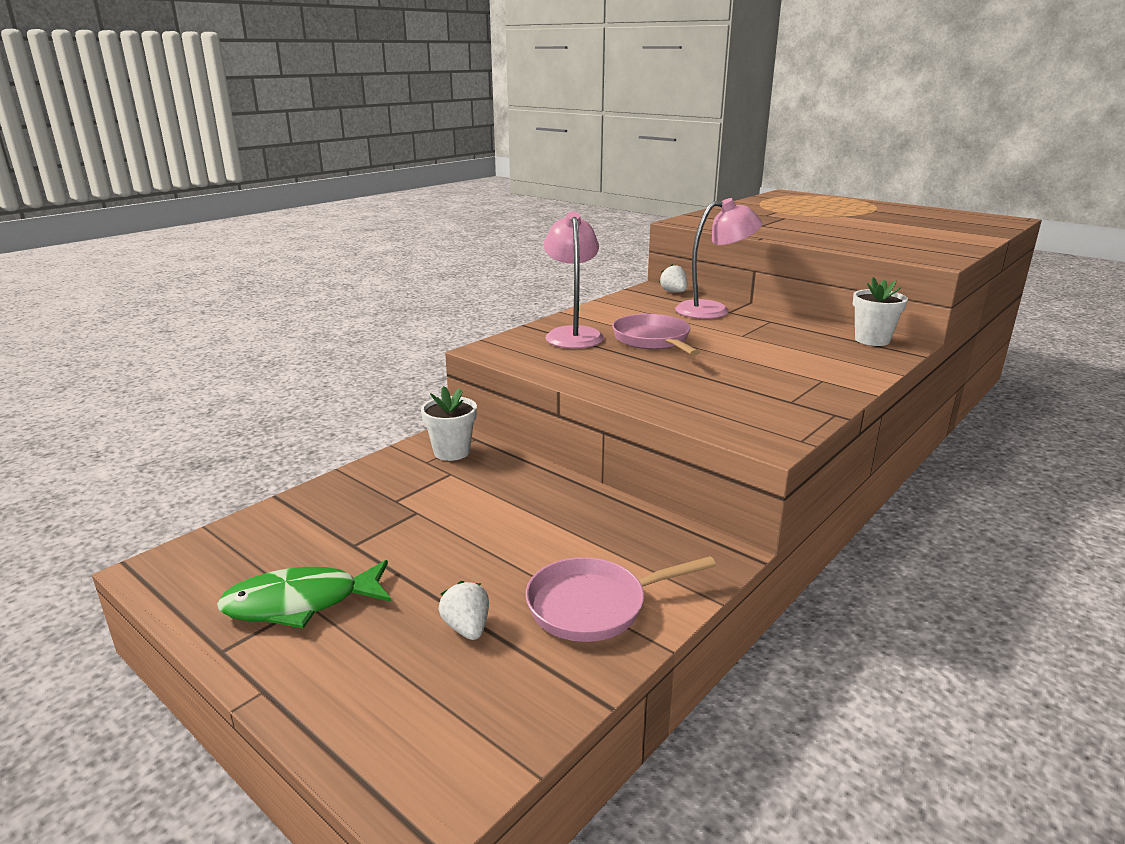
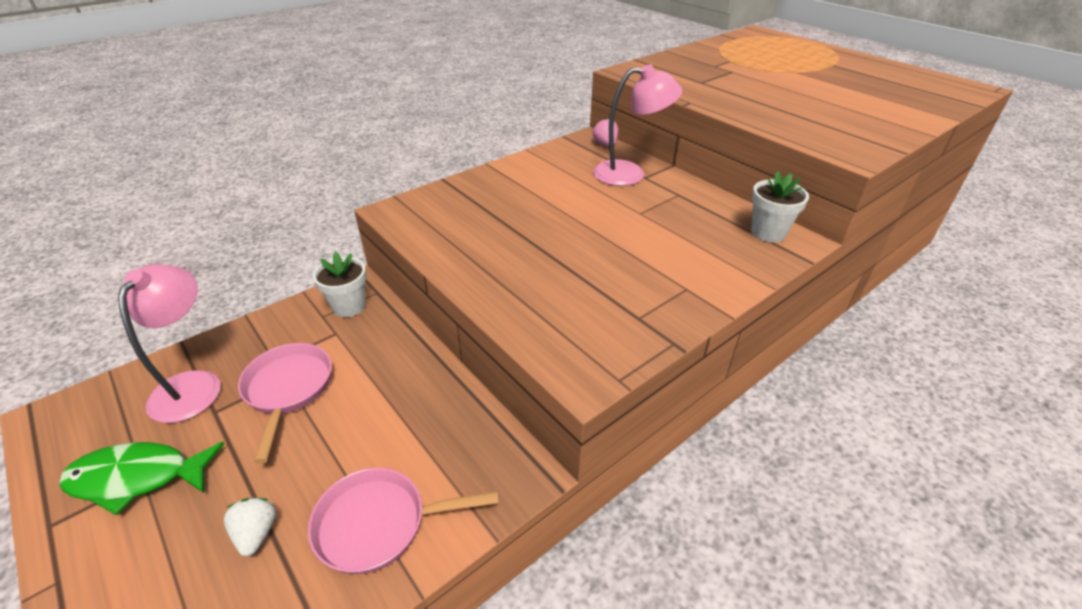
camera: 10 degrees right, 15 degrees up
(573, 334) = (480, 196): pink lamp -> pink lamp (193, 384)
(653, 340) = (550, 212): pink pan -> pink pan (288, 390)
(674, 292) = (605, 145): white strawberry -> pink strawberry

